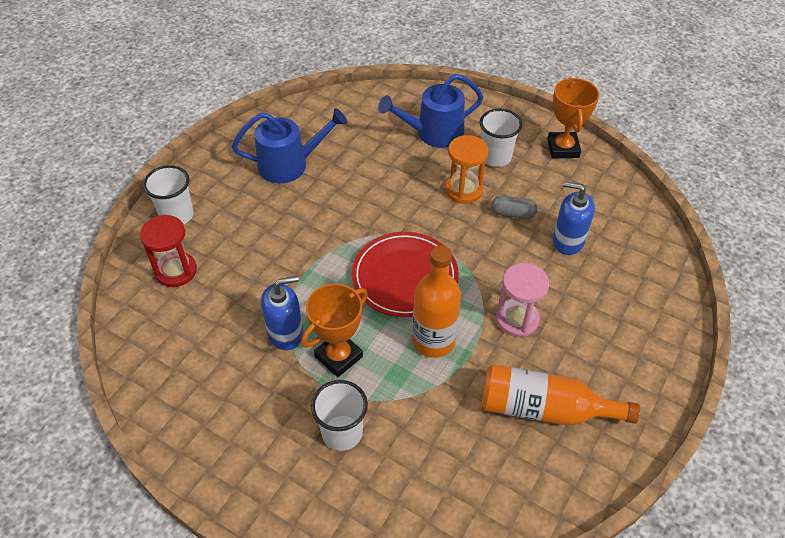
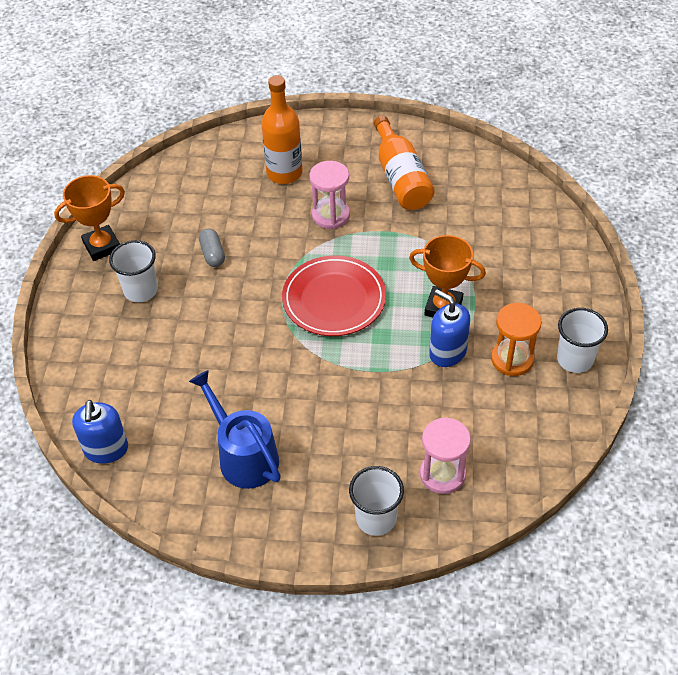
camera: 115 degrees left, 0 degrees up
(176, 271) = (442, 474): red hourglass -> pink hourglass
(342, 433) = (504, 276): white cup -> white cup (574, 359)
(433, 341) = (386, 256): orange bottle -> orange bottle (284, 173)
(434, 133) = (128, 352): blue watering can -> none
(463, 190) = (201, 298): orange hourglass -> orange hourglass (512, 359)
(568, 241) = (225, 210): blue soap dispenser -> blue soap dispenser (106, 449)

